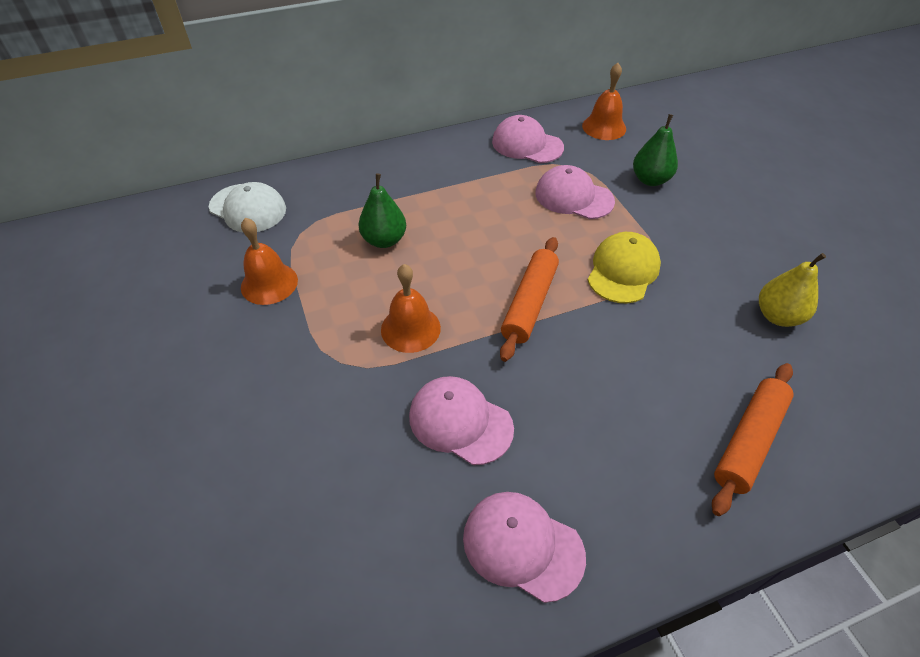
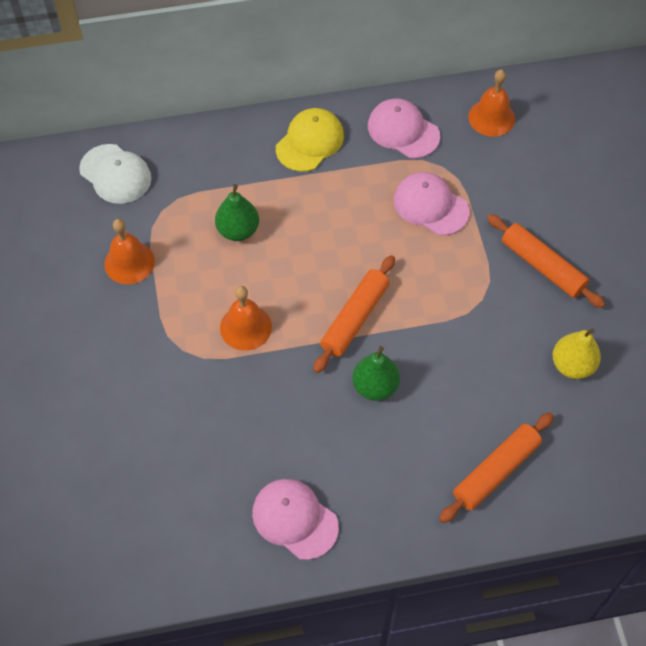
camera: 10 degrees right, 10 degrees up
(460, 422) = (270, 418): pink cap -> none
(623, 270) = (450, 297): yellow cap -> yellow cap (310, 142)
(650, 180) = (515, 195): green pear -> green pear (375, 386)
(703, 232) = (542, 266): none -> orange rolling pin

